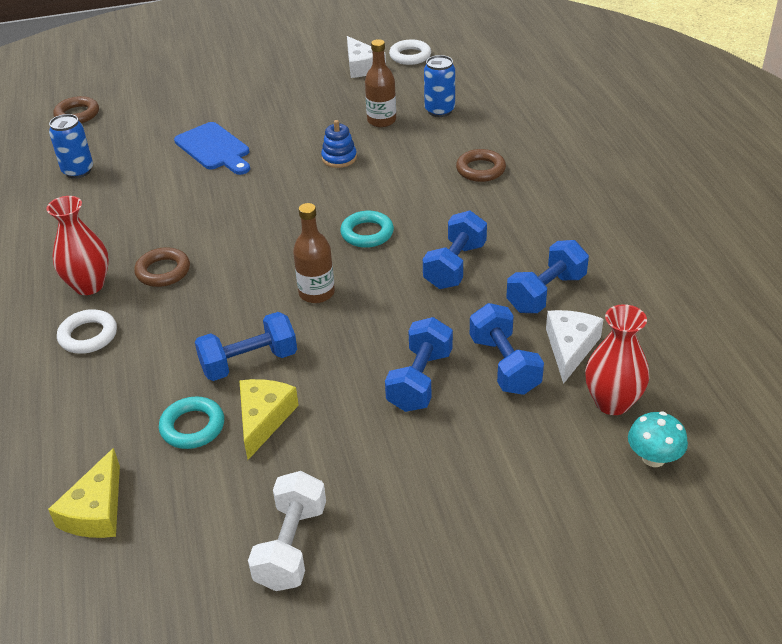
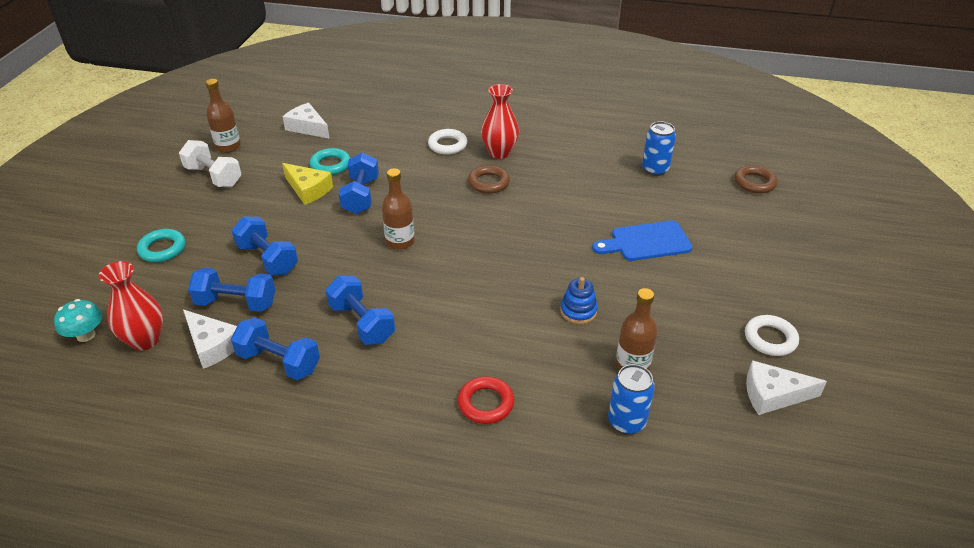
camera: 115 degrees right, 0 degrees up
(96, 510) = (307, 127): yellow cheese -> white cheese
(200, 583) = (228, 147): none -> brown bottle
(367, 233) = (448, 290): turquoise ring -> turquoise ring (162, 249)
(410, 56) = (784, 452): white ring -> white ring (770, 339)
(480, 169) = (485, 403): brown ring -> red ring
(546, 293) = (279, 362): blue dumbbell -> blue dumbbell turned 45 degrees counterclockwise

